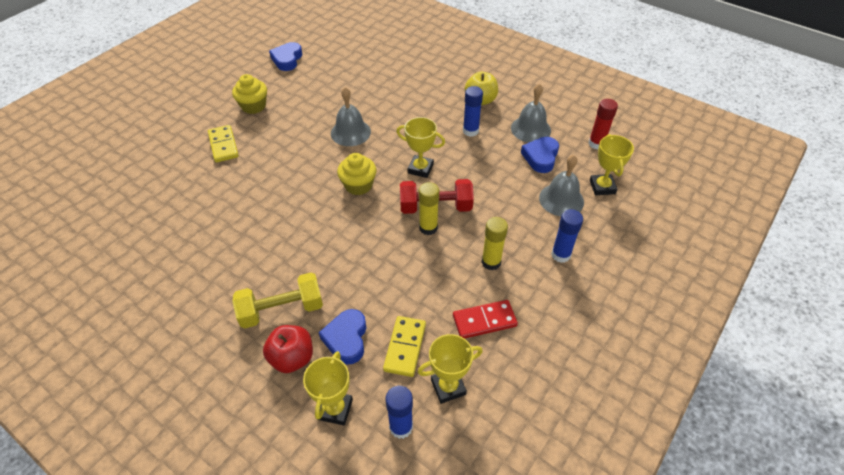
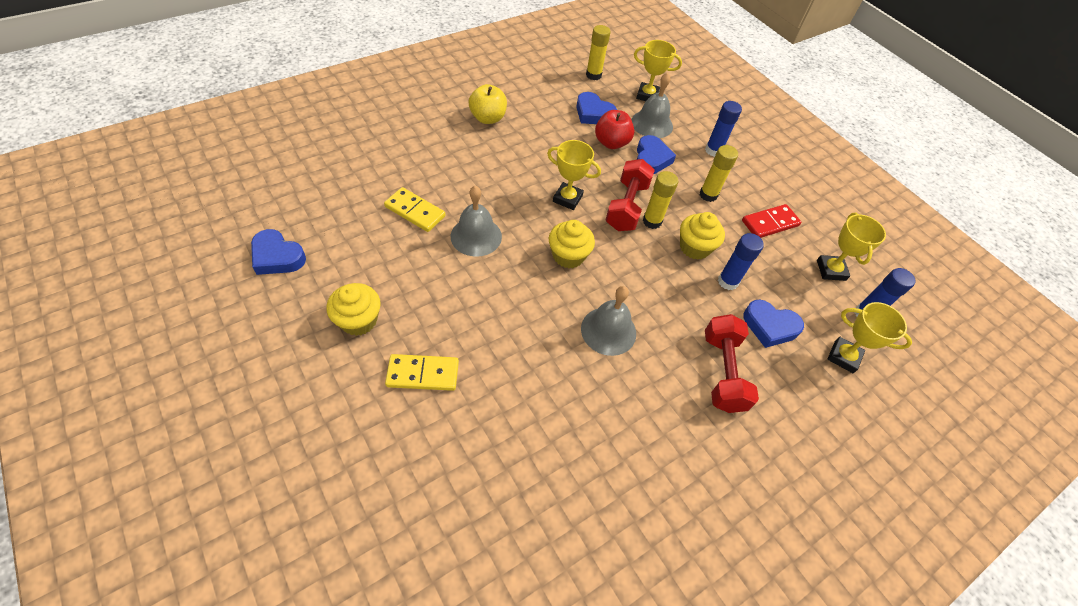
camera: 75 degrees left, 5 degrees up
(282, 310) = (722, 372): yellow dumbbell -> red dumbbell
(292, 358) = (783, 377): red apple -> red apple (611, 143)
(405, 347) = (787, 285): yellow domino -> yellow domino (415, 211)
(414, 264) = (694, 247): none -> yellow cupcake
(420, 169) = (567, 198): yellow trophy -> yellow trophy turned 75 degrees clockwise
(470, 131) = (531, 143): blue glue stick -> blue glue stick (727, 281)
(484, 321) = (770, 223): red domino -> red domino turned 60 degrees clockwise
(510, 210) = (651, 159): none -> blue heart
(530, 129) = (552, 104): grey bell -> grey bell (608, 330)
(596, 143) = (593, 75): red glue stick -> yellow glue stick

